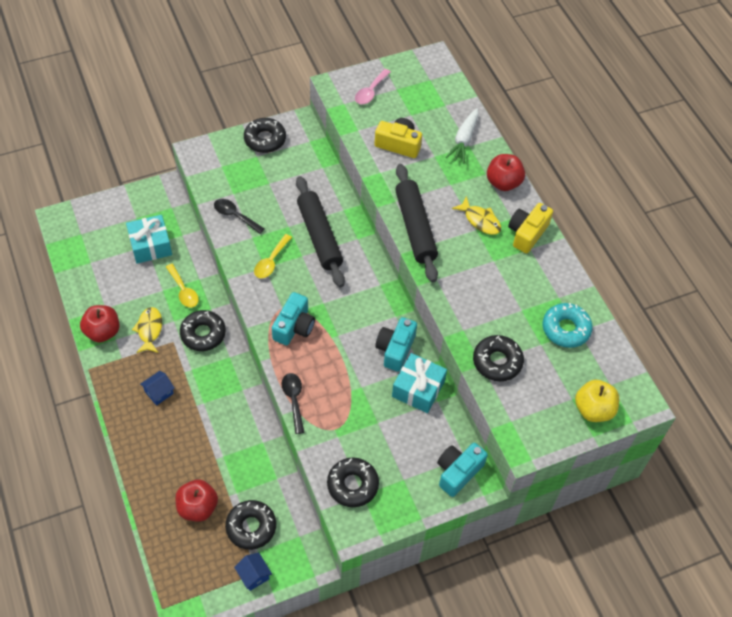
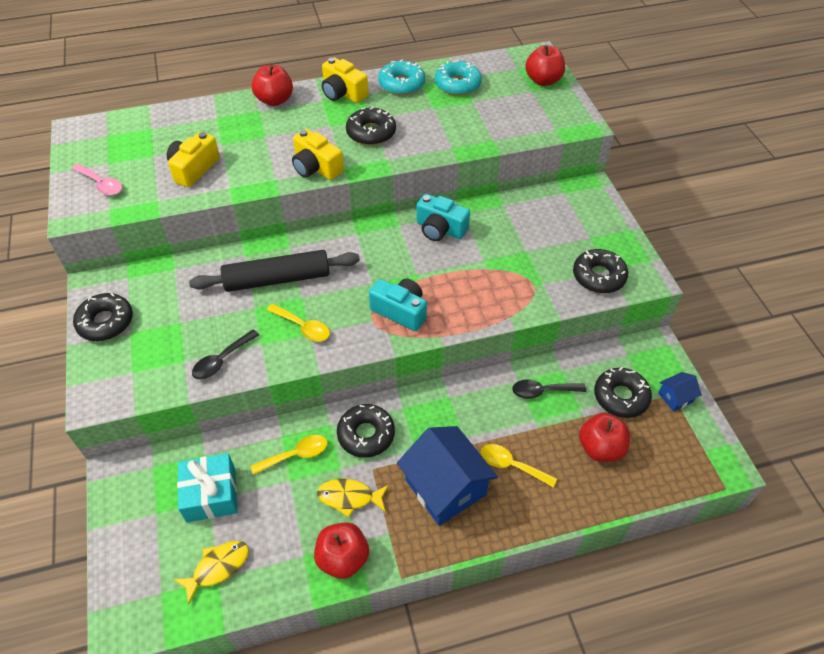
camera: 80 degrees left, 5 degrees down
(159, 392) = (445, 487): blue house -> blue house, size x2.18
(179, 439) = (511, 465): none -> yellow spoon
(294, 400) = (497, 318): black spoon -> black spoon (543, 391)
(415, 228) = (316, 167): black rolling pin -> yellow camera
(418, 389) = (488, 217): turquoise gift -> none
(458, 472) = (580, 199): turquoise camera -> none
(464, 140) = (207, 120): white carrot -> none
(480, 220) = (319, 121): yellow fish -> yellow fish (218, 567)
(497, 362) = (490, 130): black donut -> black donut (371, 133)
(554, 280) = (401, 84): none -> turquoise donut
(593, 409) = (543, 80): yellow apple -> red apple

